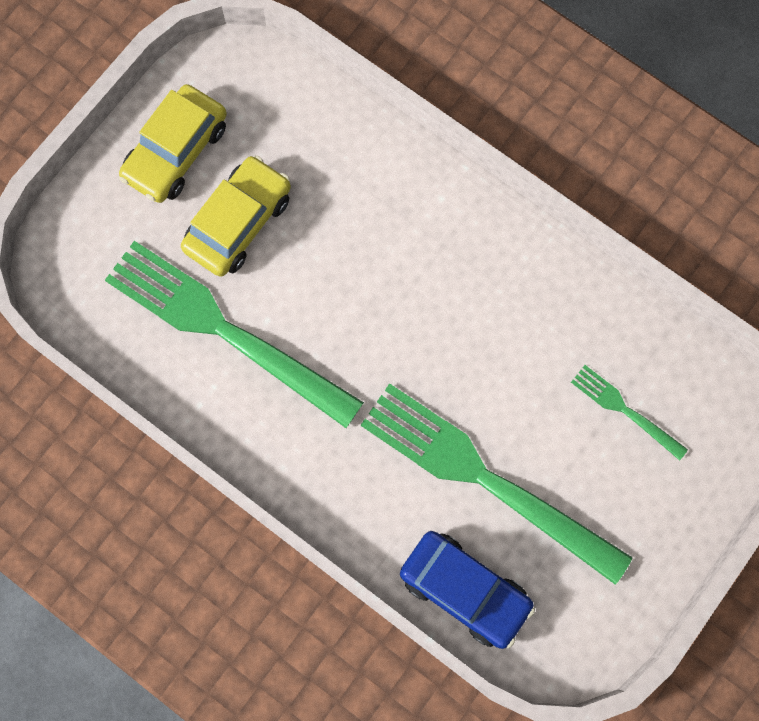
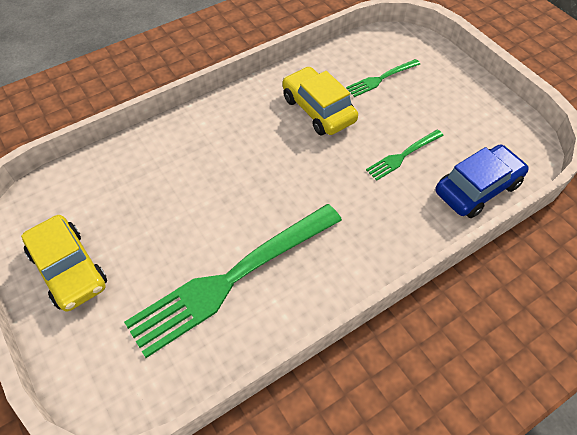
camera: 70 degrees left, 20 degrees down
(238, 222) = (152, 243): yellow car -> yellow car (318, 109)
(484, 478) = (402, 156): green fork -> green fork, size x0.45

